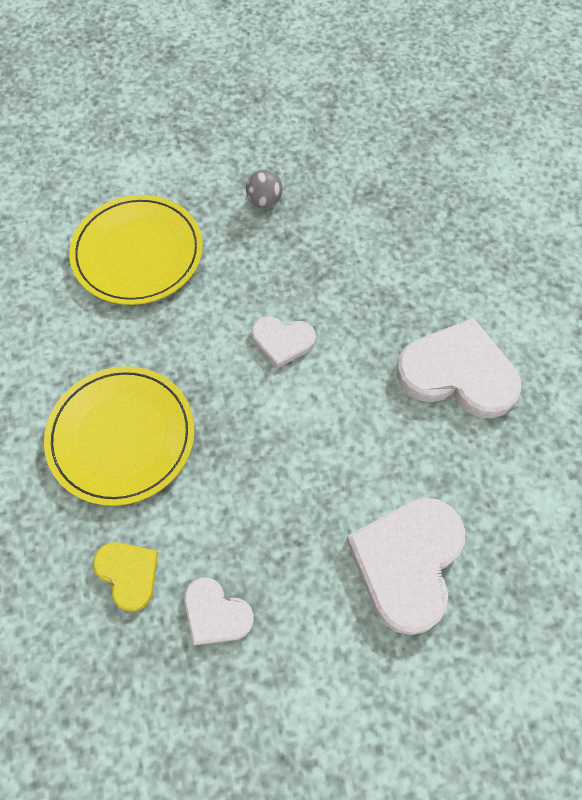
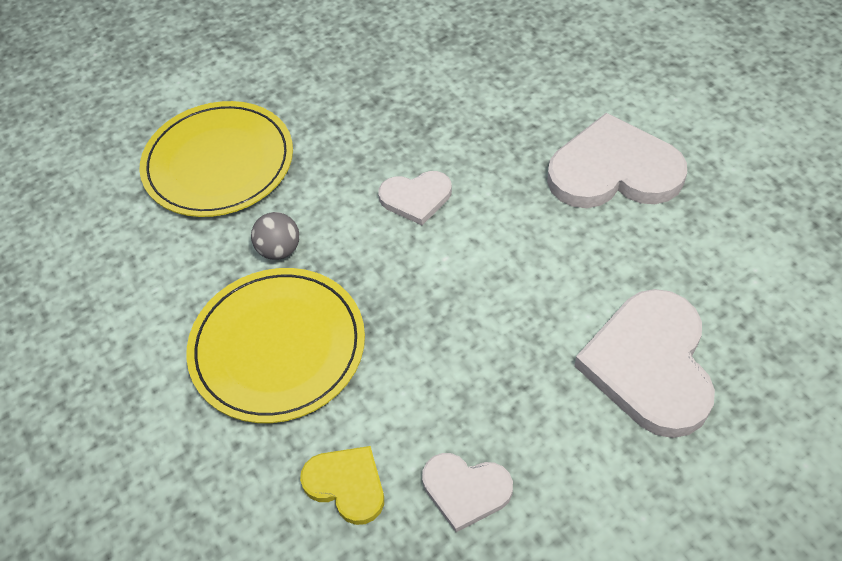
camera: 15 degrees left, 10 degrees down
(264, 201) = (337, 75): grey ball -> grey ball (279, 250)

